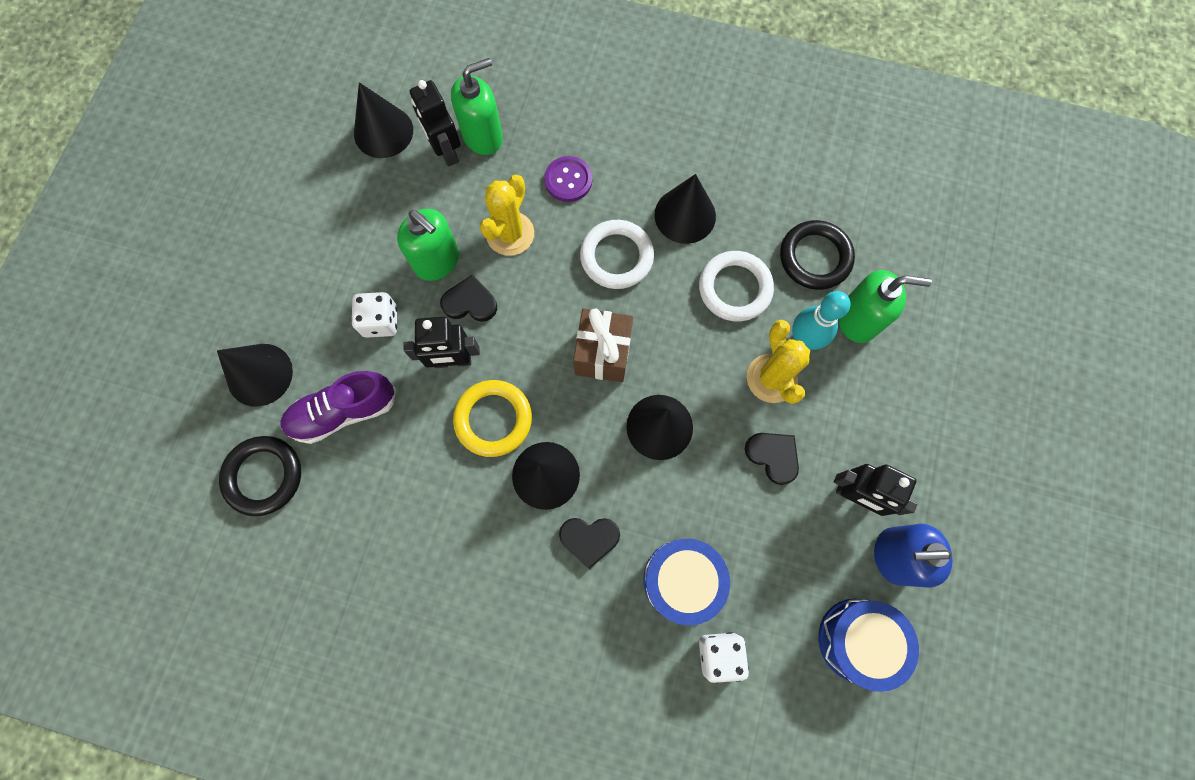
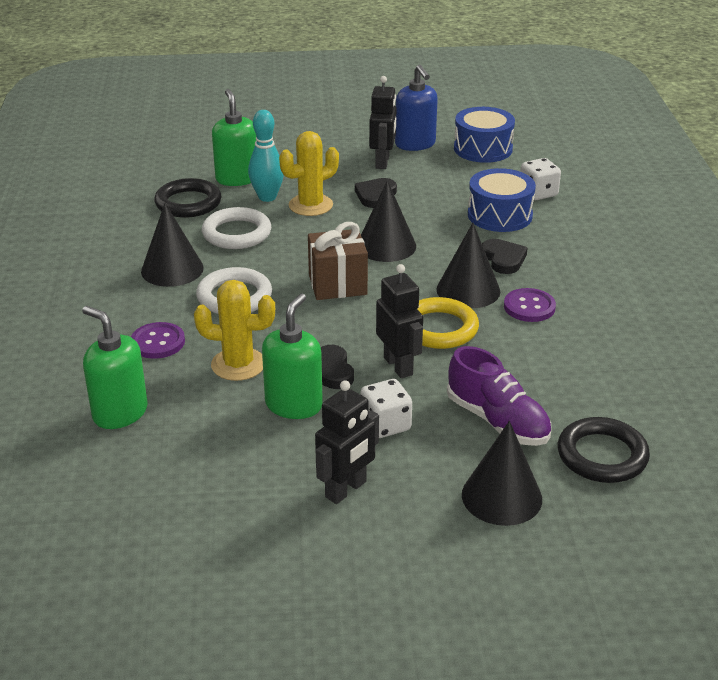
camera: 110 degrees left, 40 degrees down
(383, 131) = (138, 495): black cone -> none
(446, 151) = (150, 435): black robot -> black robot (346, 490)
(493, 522) = (529, 307): none -> purple button

